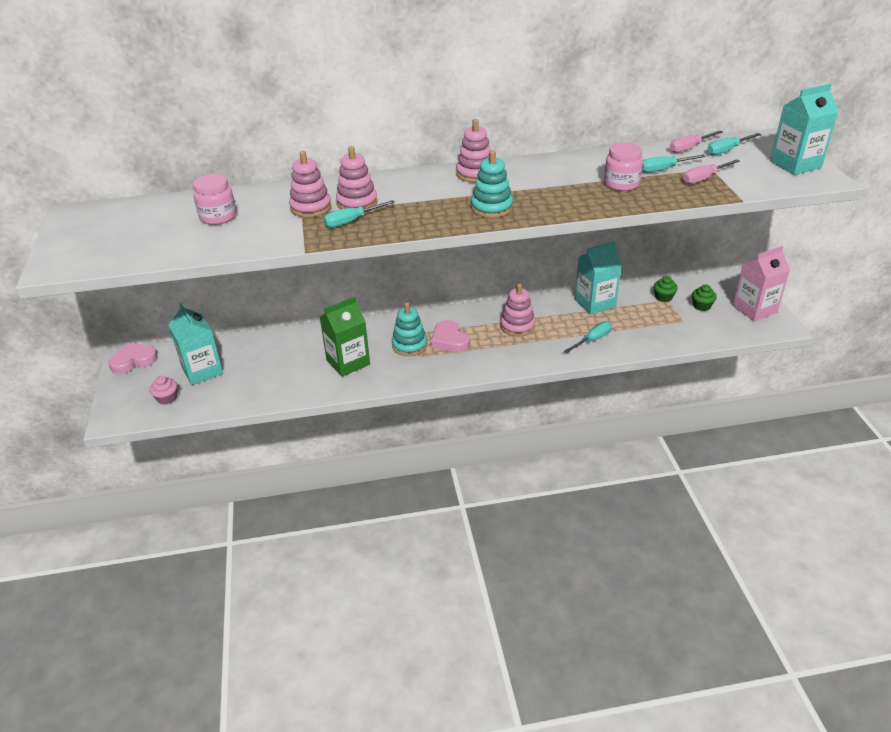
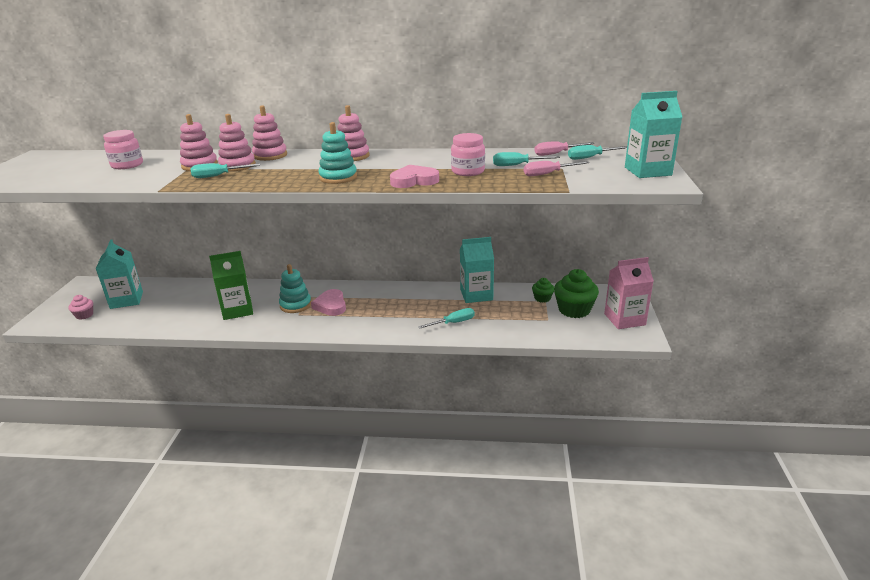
camera: 15 degrees right, 10 degrees down
(133, 361) = (86, 286): pink heart -> pink heart (414, 181)
(517, 326) = (395, 303): pink stacking toy -> pink stacking toy (270, 155)
(701, 306) = (574, 310): green cupcake -> green cupcake, size x1.89

